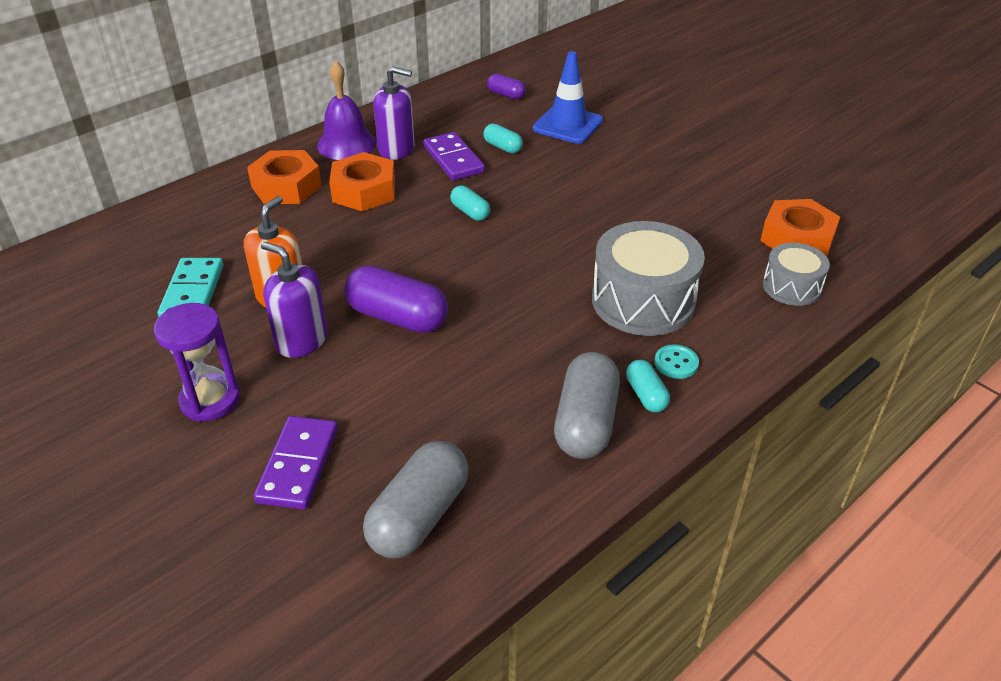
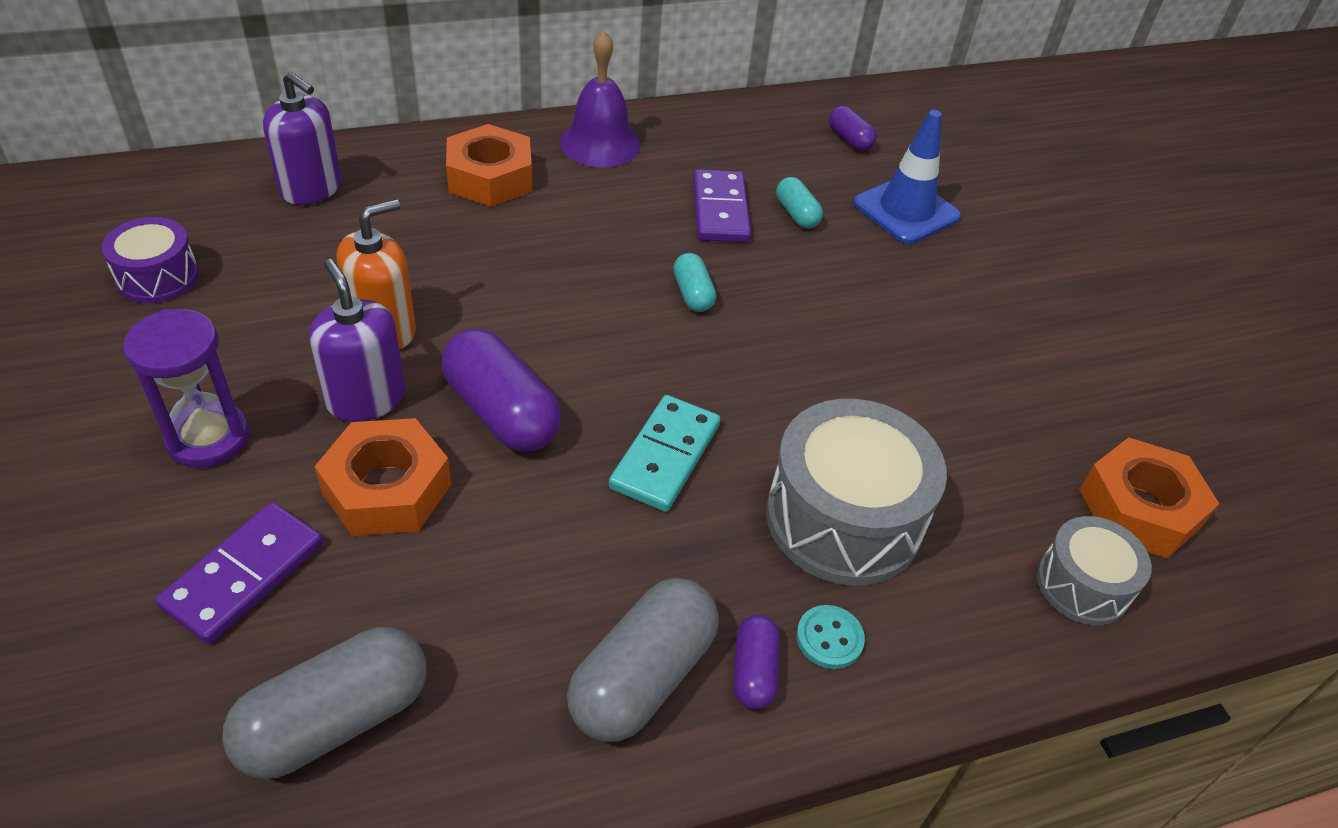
camera: 20 degrees right, 5 degrees up
(92, 320) = (158, 277): none -> purple drum
(193, 292) = (289, 282): turquoise domino -> turquoise domino (665, 456)
(364, 191) = (579, 216): orange nut -> orange nut (387, 489)
(396, 149) = (657, 171): purple soap dispenser -> purple soap dispenser (311, 189)
(646, 395) = (754, 671): turquoise capsule -> purple capsule

